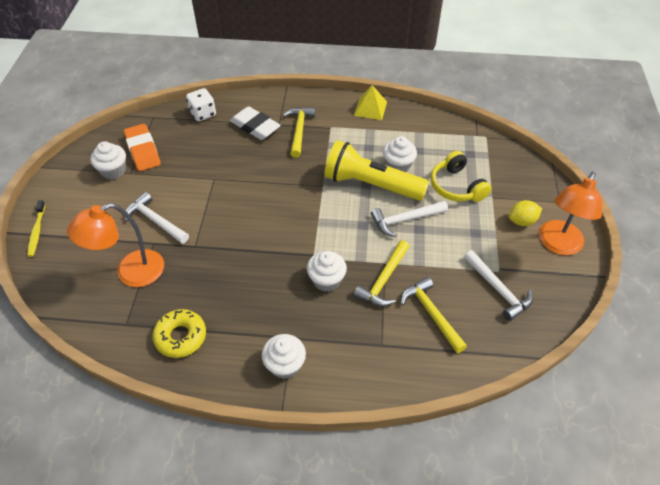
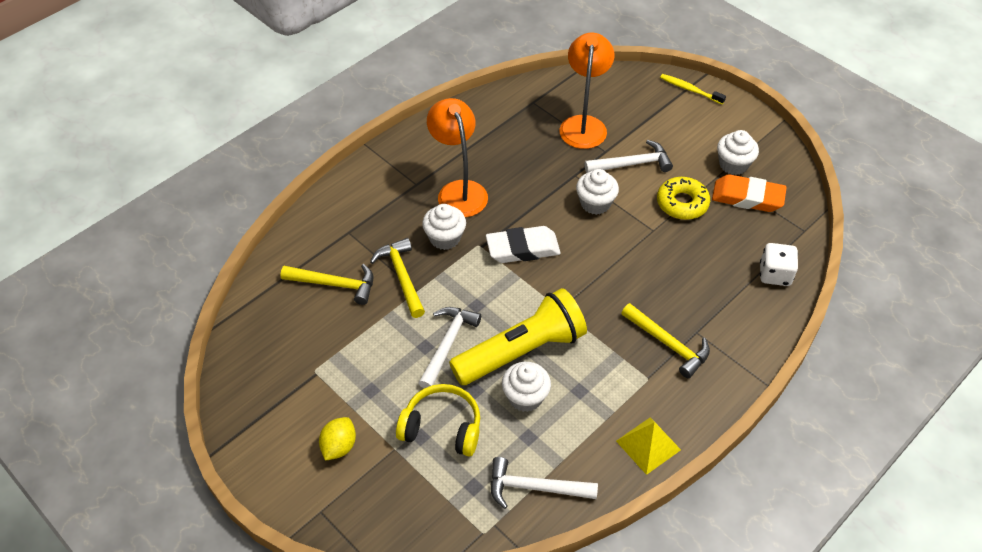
camera: 130 degrees right, 0 degrees up
(181, 337) = (488, 125): yellow donut -> yellow donut (682, 203)
(255, 127) = (710, 308): white eraser -> white eraser (523, 249)
(285, 365) = (398, 167): white cupcake -> white cupcake (595, 203)
(498, 289) = (299, 352): white hammer -> white hammer (535, 488)
(558, 245) = (281, 450): orange lamp -> orange lamp (459, 191)

